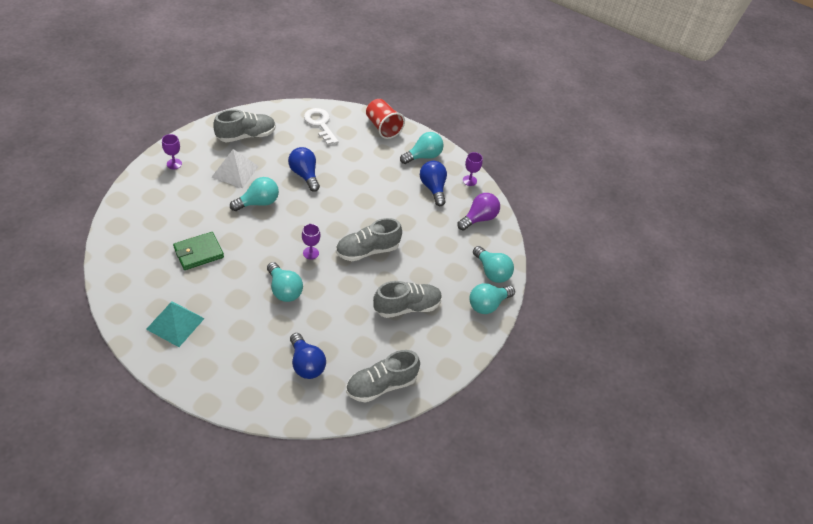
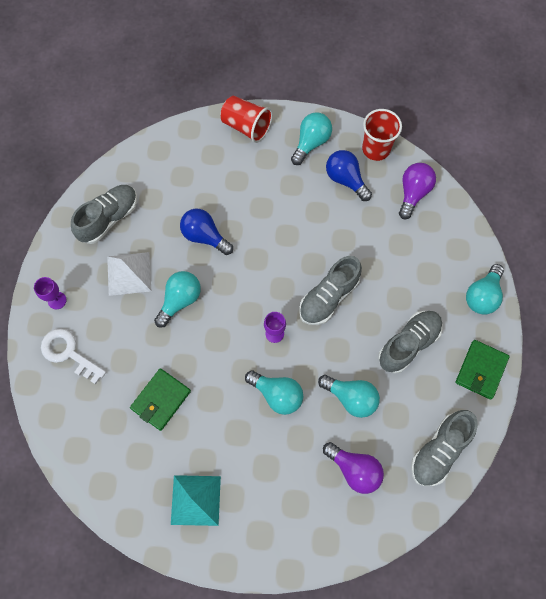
camera: 20 degrees left, 20 degrees up
(306, 364) = (354, 469): blue light bulb -> purple light bulb
(320, 124) = (178, 159): white key -> white key (69, 353)
(452, 350) = (481, 370): none -> green wallet
(469, 180) = (376, 149): purple goblet -> red cup
(492, 272) = (463, 253): turquoise light bulb -> turquoise light bulb (351, 398)

